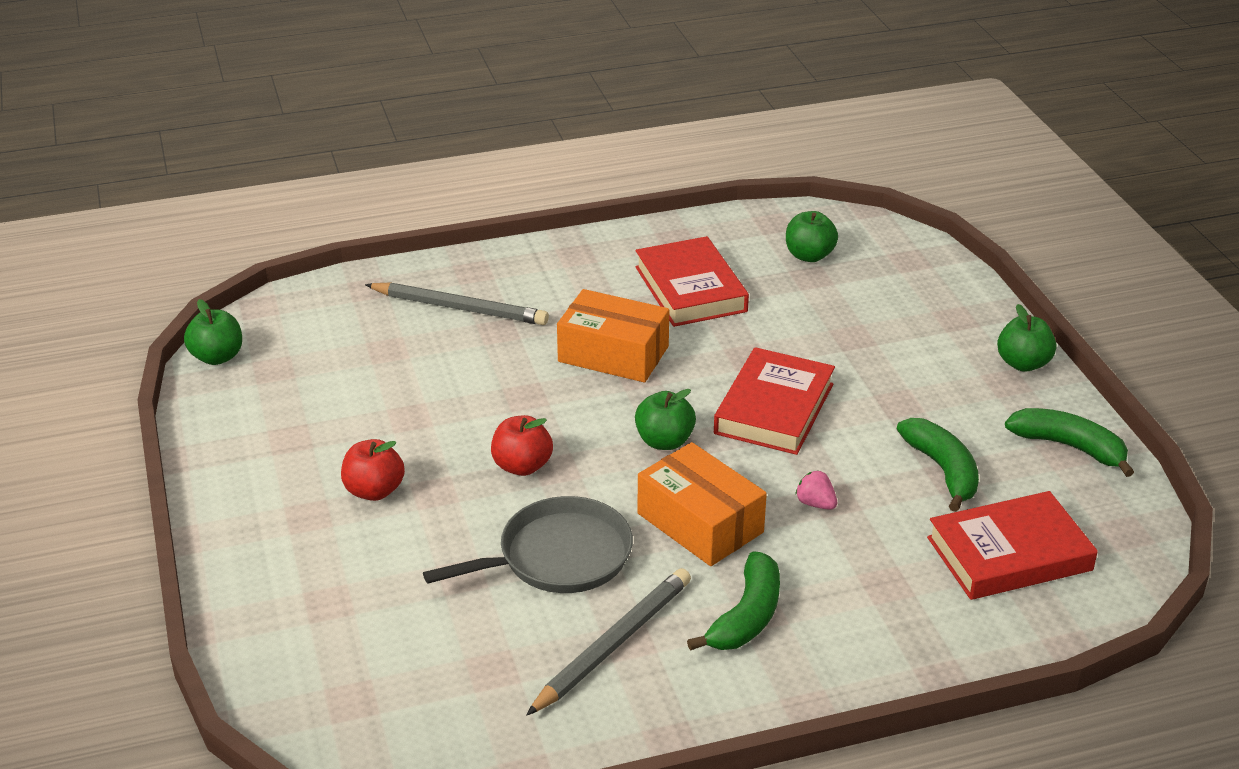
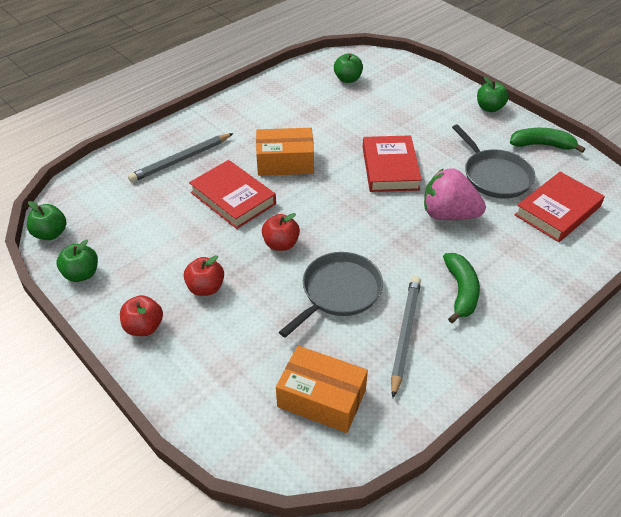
camera: 25 degrees left, 10 degrees up
(258, 513) = (144, 327): none -> red apple
(460, 308) = (181, 160): grey pencil -> grey pencil turned 150 degrees clockwise
(664, 441) = (347, 204): green apple -> green apple (81, 274)
(690, 289) = (300, 114): red book -> red book (233, 198)
(700, 523) = (399, 245): orange box -> orange box (321, 398)
(815, 504) = (448, 214): pink strawberry -> pink strawberry, size x2.45
(943, 470) = (495, 176): green banana -> grey pan

